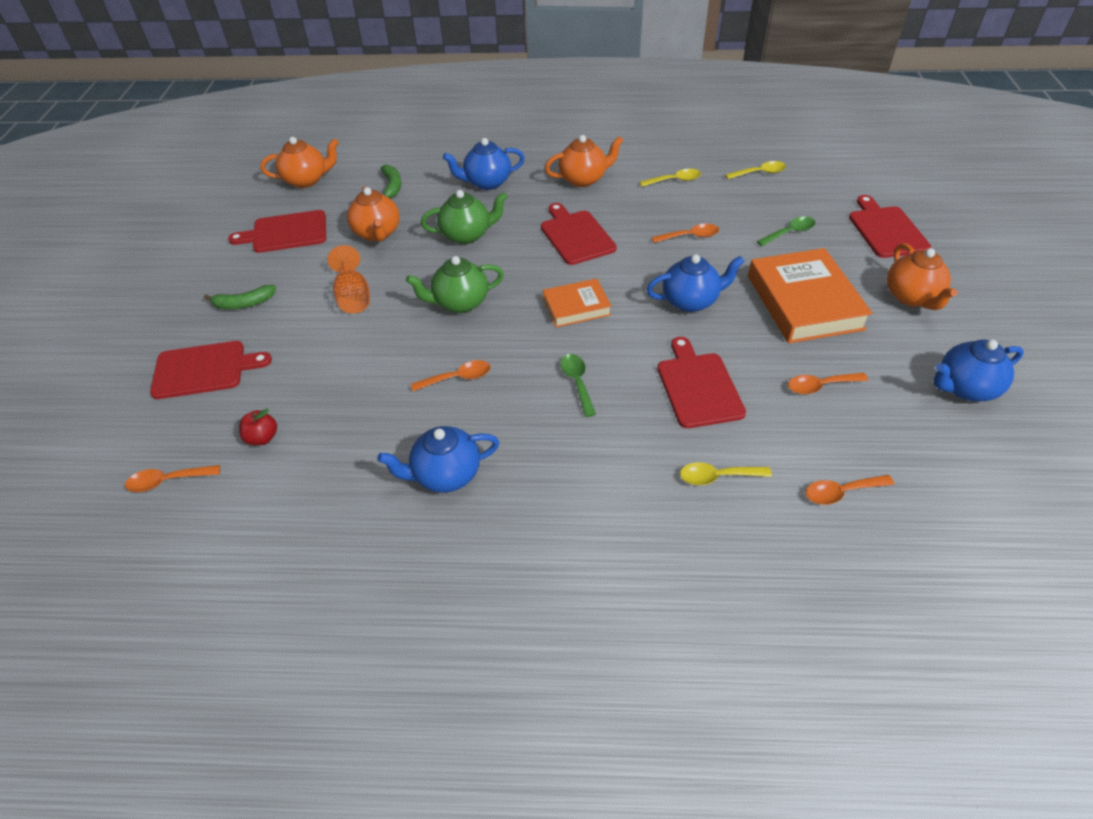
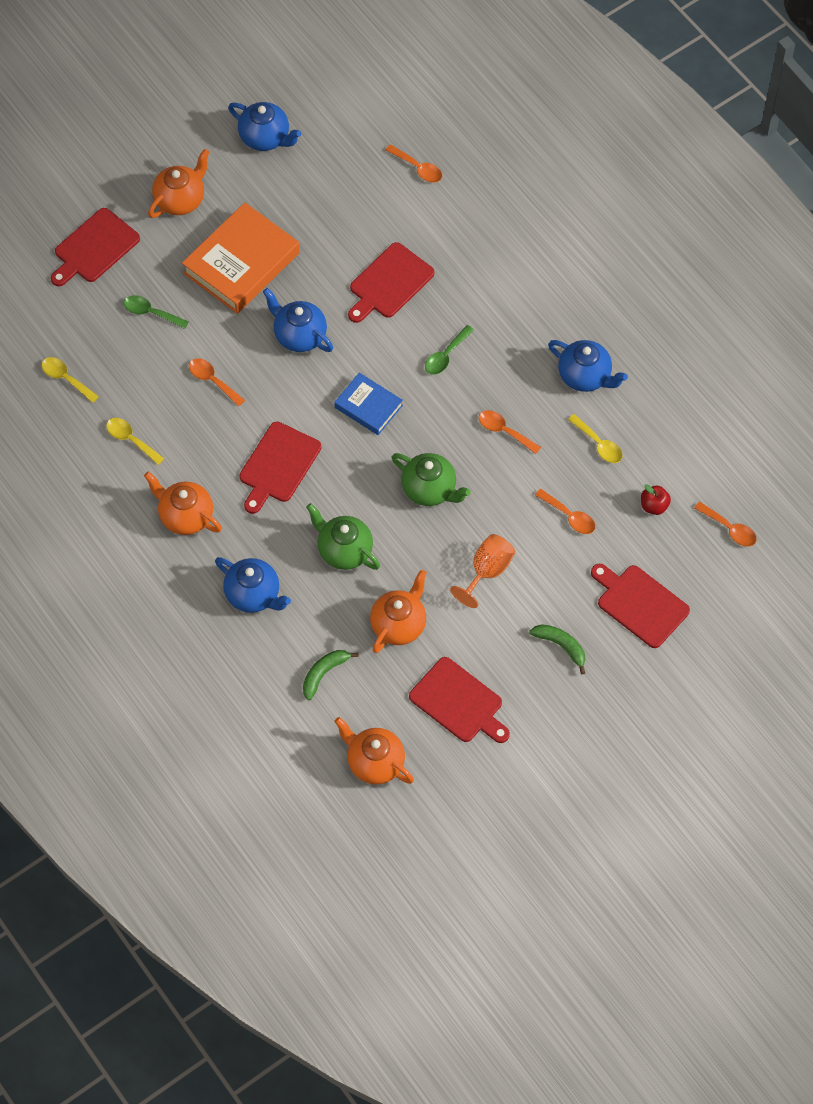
camera: 130 degrees left, 15 degrees up
(576, 307) = (368, 406): orange book -> blue book
(717, 477) = (459, 234): yellow spoon -> yellow spoon (598, 444)
(820, 386) = (330, 216): orange spoon -> orange spoon (569, 516)

